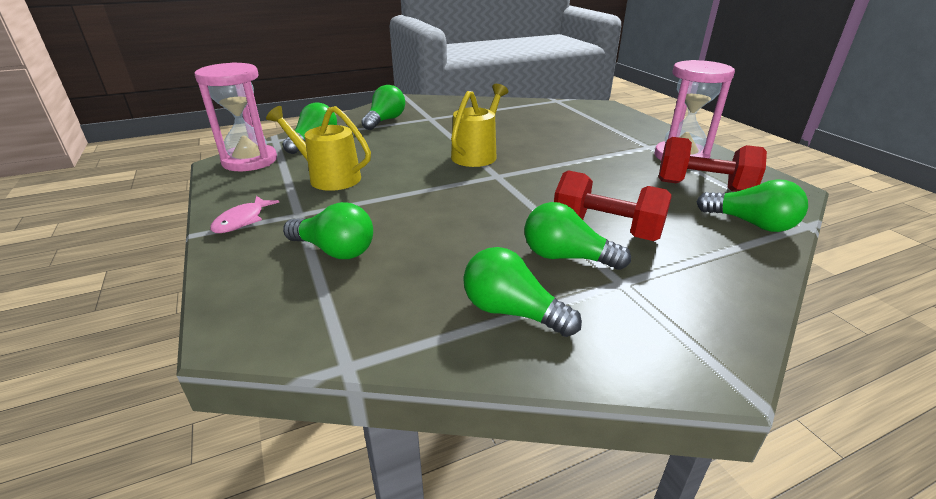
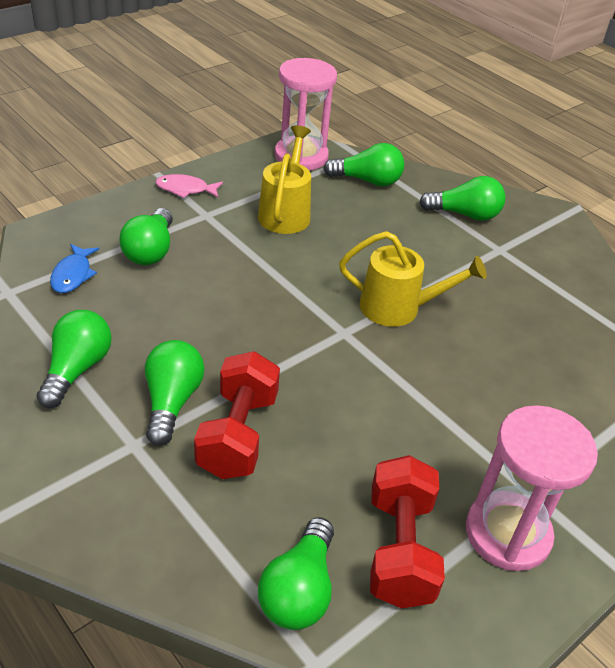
camera: 70 degrees right, 10 degrees up
(343, 307) = (73, 275): none -> blue fish

